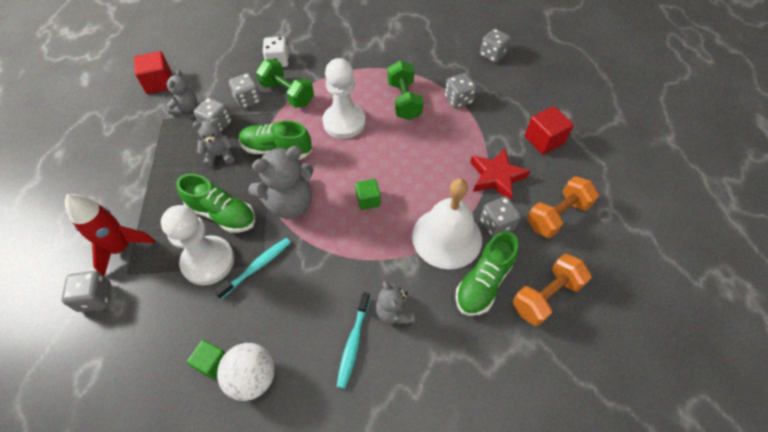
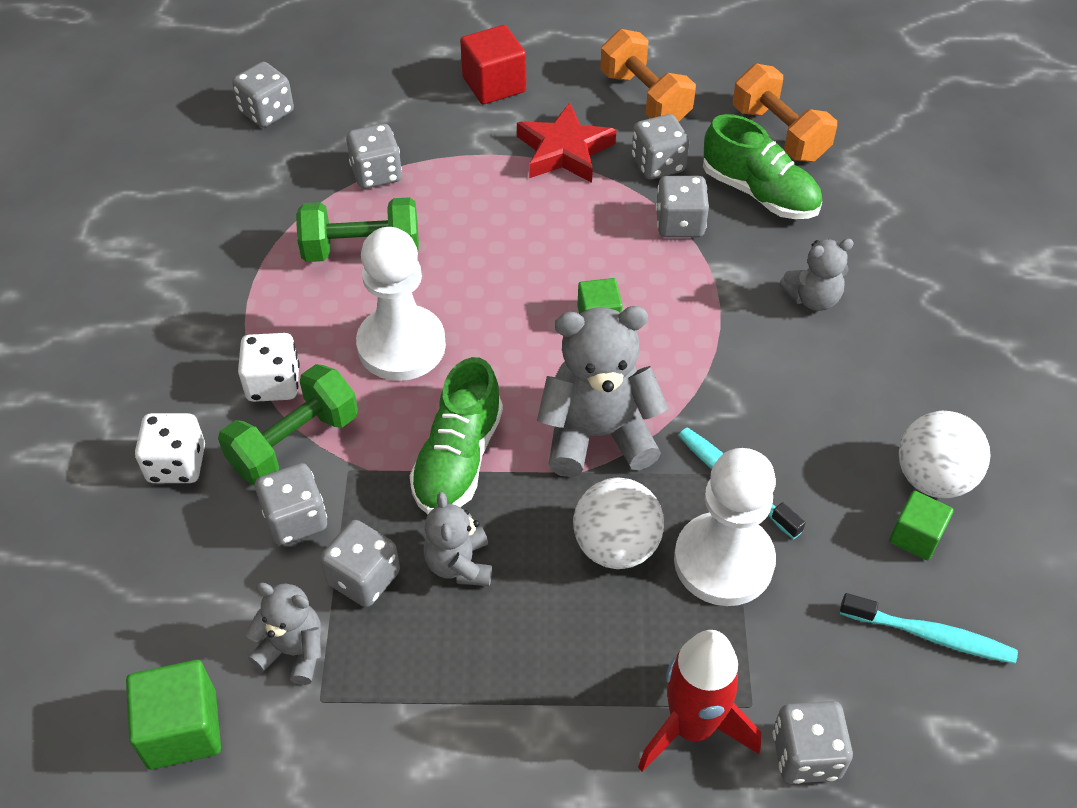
camera: 85 degrees left, 5 degrees down
(159, 83) = (182, 729): red cube -> green cube
(222, 214) = (616, 546): green shoe -> white ball
(290, 203) = (597, 434): grey teddy bear -> grey teddy bear turned 75 degrees counterclockwise
(320, 83) = (273, 384): none -> white dice
(353, 343) = (865, 350): turquoise toothbrush -> turquoise toothbrush (931, 635)
(447, 237) = (679, 224): white bell -> grey dice

